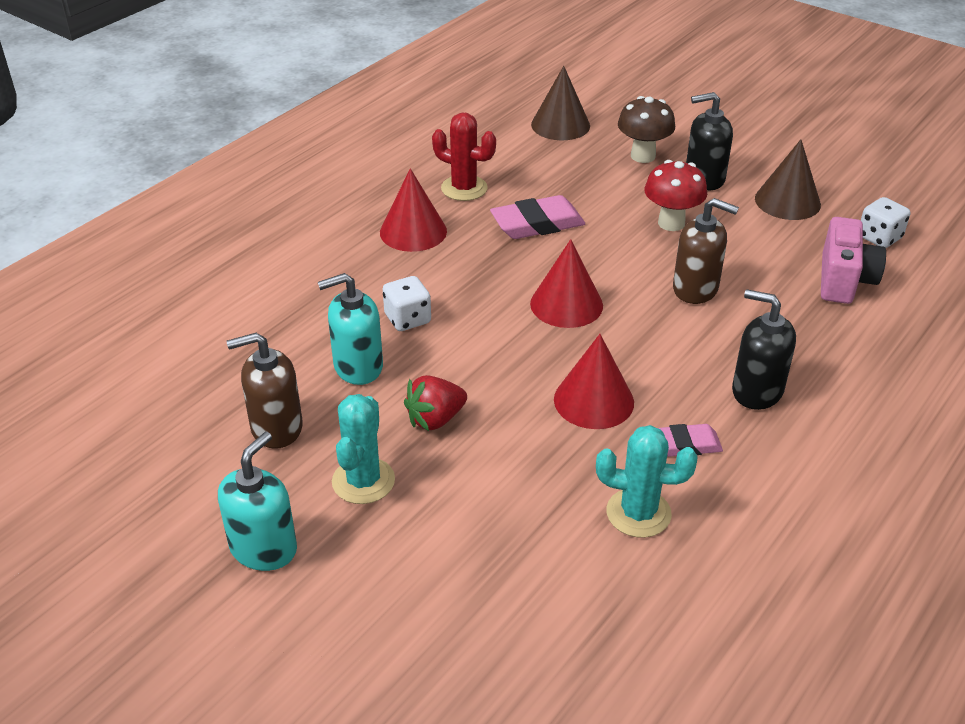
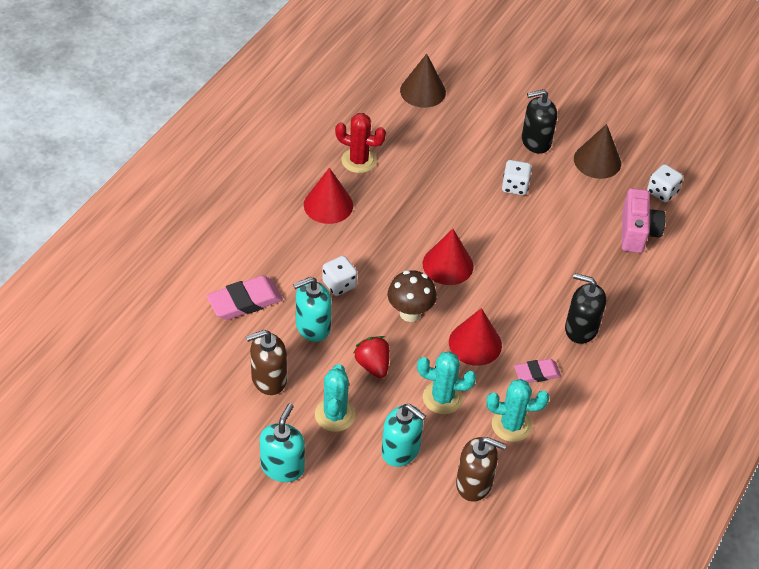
camera: 10 degrees left, 10 degrees up
(435, 419) = (373, 365): red strawberry -> red strawberry turned 105 degrees clockwise
(456, 537) = (401, 450): none -> turquoise soap dispenser
(534, 468) = (442, 398): none -> turquoise cactus
(537, 224) = (418, 192): pink eraser -> pink eraser (245, 301)
(643, 156) = (489, 121): brown mushroom -> brown mushroom (410, 313)
(671, 223) = (515, 186): red mushroom -> white dice
(695, 289) = (536, 246): brown soap dispenser -> brown soap dispenser (474, 483)

